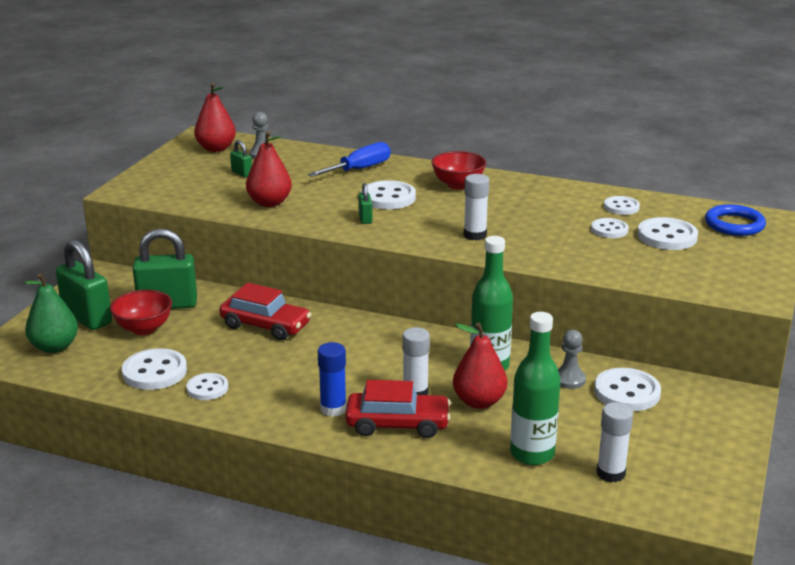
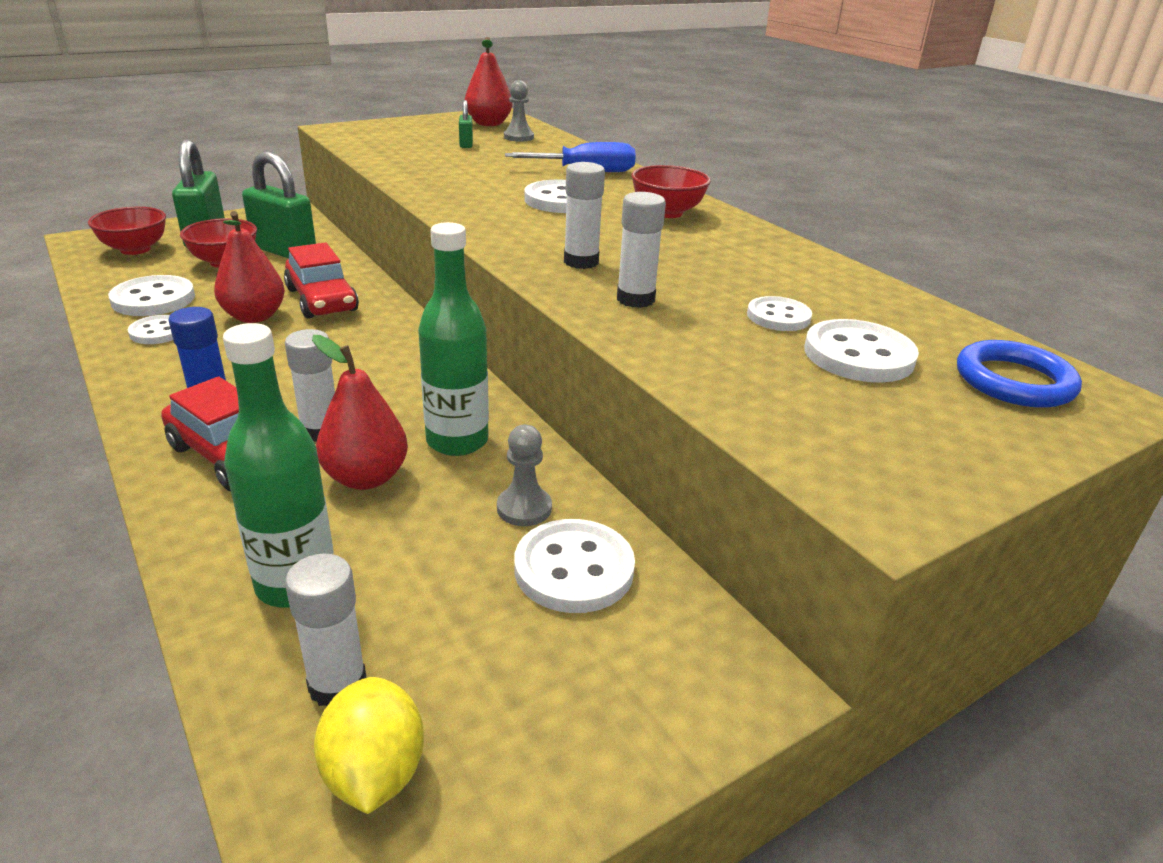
camera: 35 degrees right, 5 degrees up
(54, 347) = (135, 249): green pear -> red bowl
(269, 203) = (434, 170): red pear -> red pear (254, 316)
(365, 218) = (494, 209): green padlock -> none
(537, 246) = (635, 299): none -> white glue stick
(621, 207) = (848, 298): white button -> none
(668, 487) = (374, 772): none -> yellow lemon

